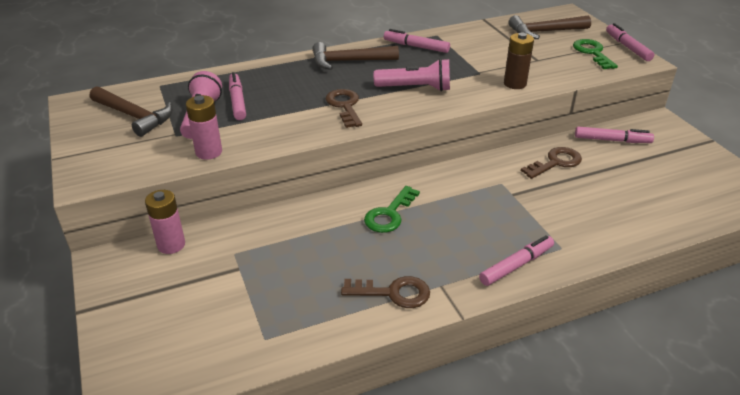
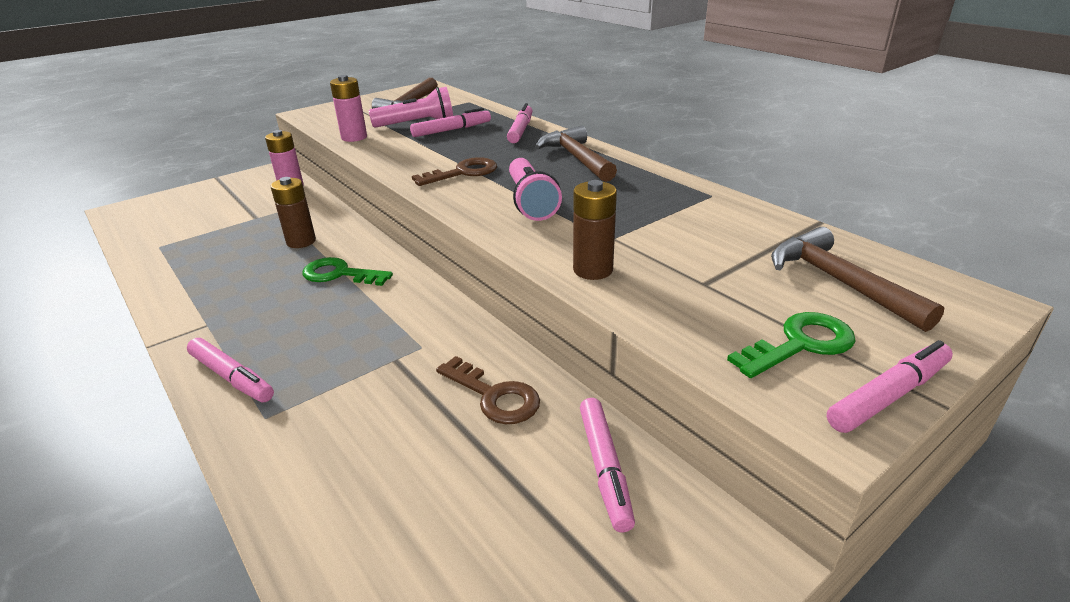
camera: 75 degrees right, 5 degrees down
(316, 236) = (301, 241): none -> brown battery
(394, 293) = (201, 297): brown key -> none
(416, 47) = (656, 187): pink marker -> pink marker (520, 130)

